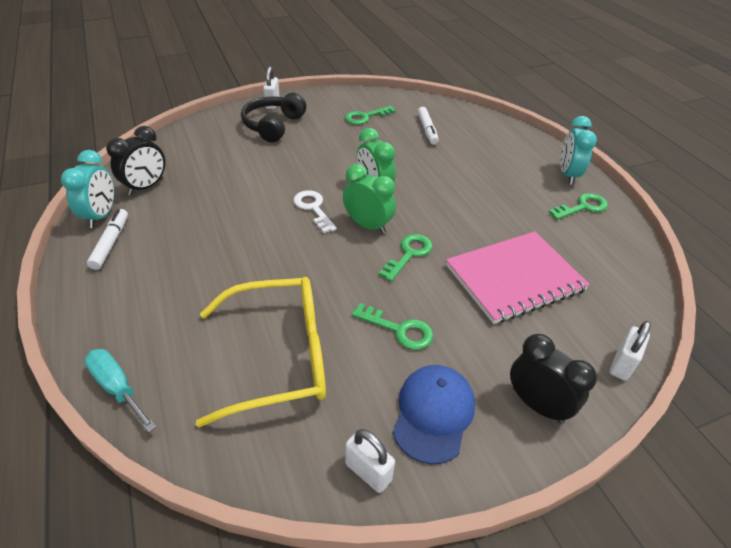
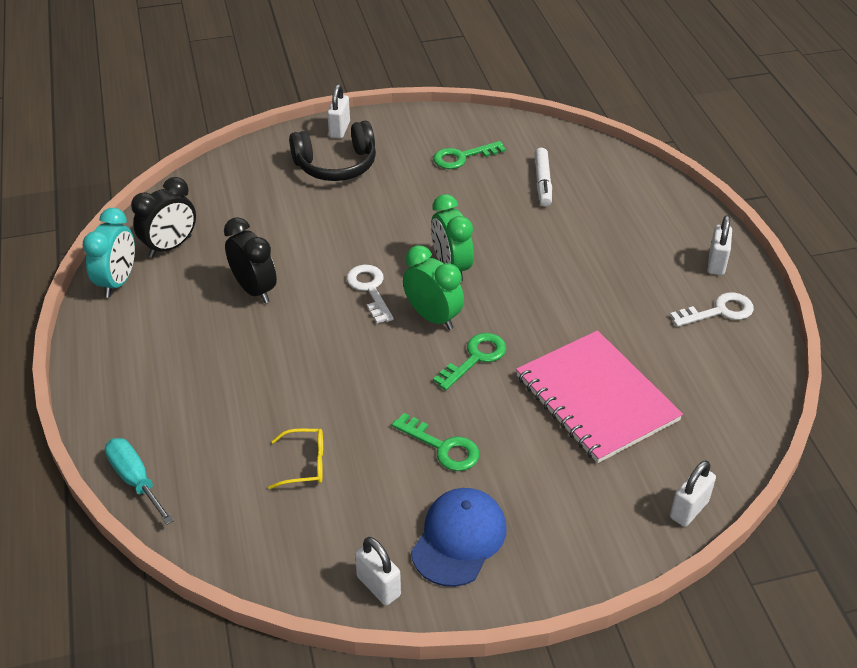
camera: 10 degrees right, 0 degrees up
(111, 243) = (129, 318): white marker -> none
(273, 126) = (336, 165): black headphones -> black headphones turned 135 degrees counterclockwise
(280, 356) = (305, 464): yellow glasses -> yellow glasses, size x0.41
(514, 278) = (596, 398): pink notebook -> pink notebook turned 75 degrees clockwise
(537, 405) = (575, 541): black clock -> black clock (254, 290)
(567, 175) = (716, 263): turquoise clock -> white padlock
(582, 207) = (719, 311): green key -> white key

